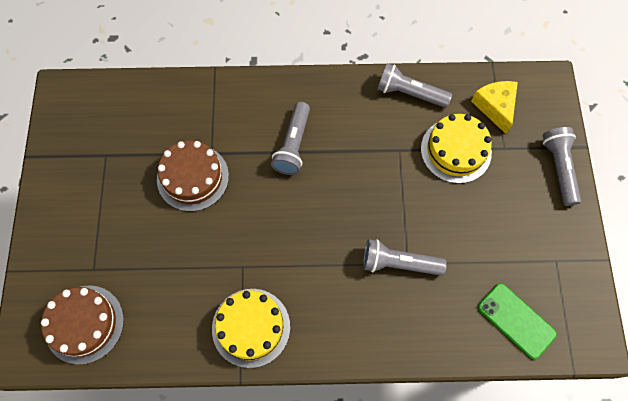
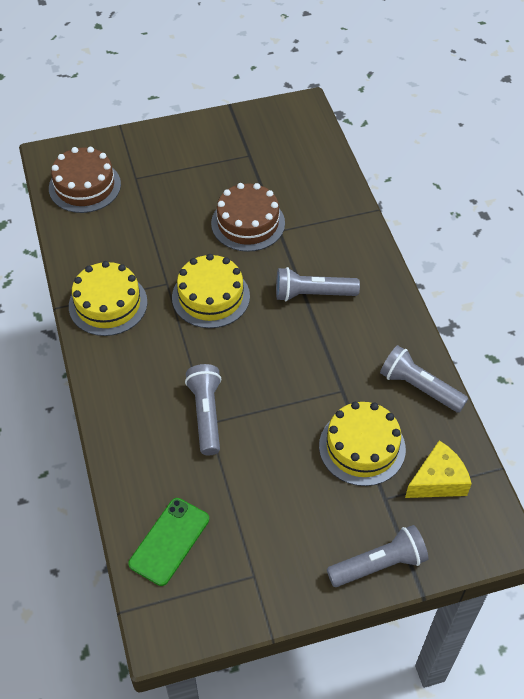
camera: 75 degrees right, 15 degrees down
(270, 230) = (211, 296): none -> yellow cake
(409, 93) = (419, 387): grey flashlight -> grey flashlight turned 60 degrees counterclockwise

